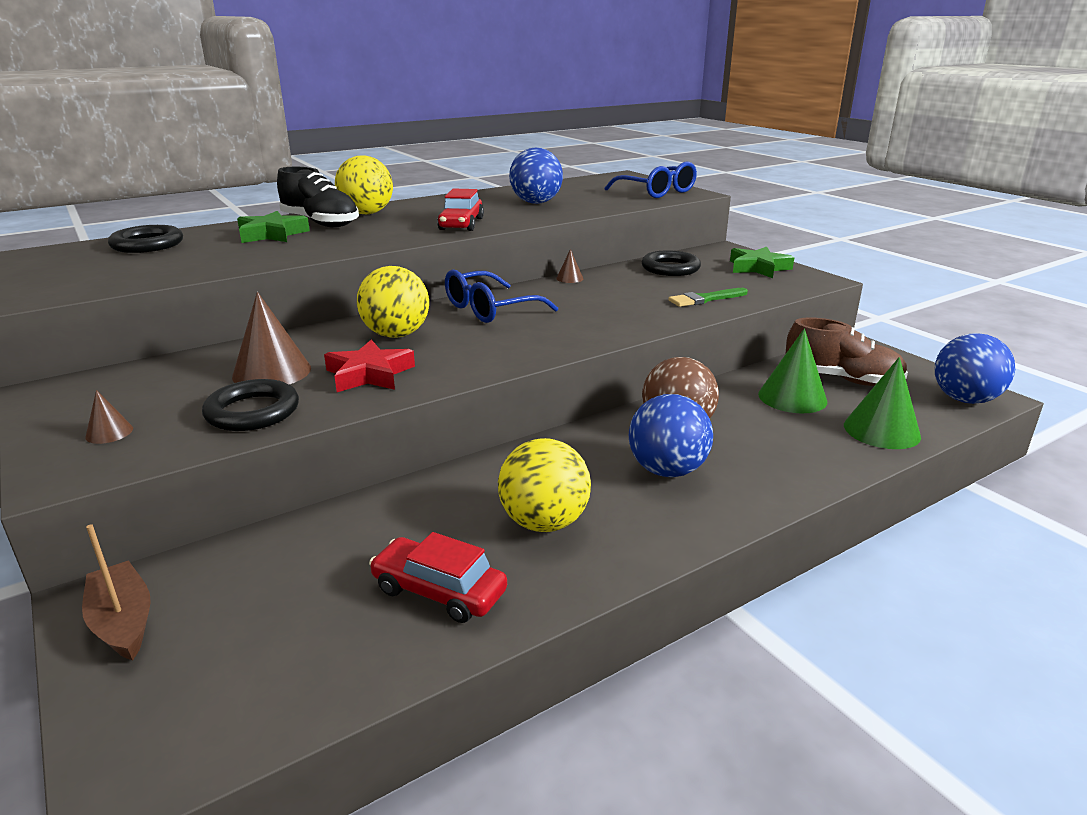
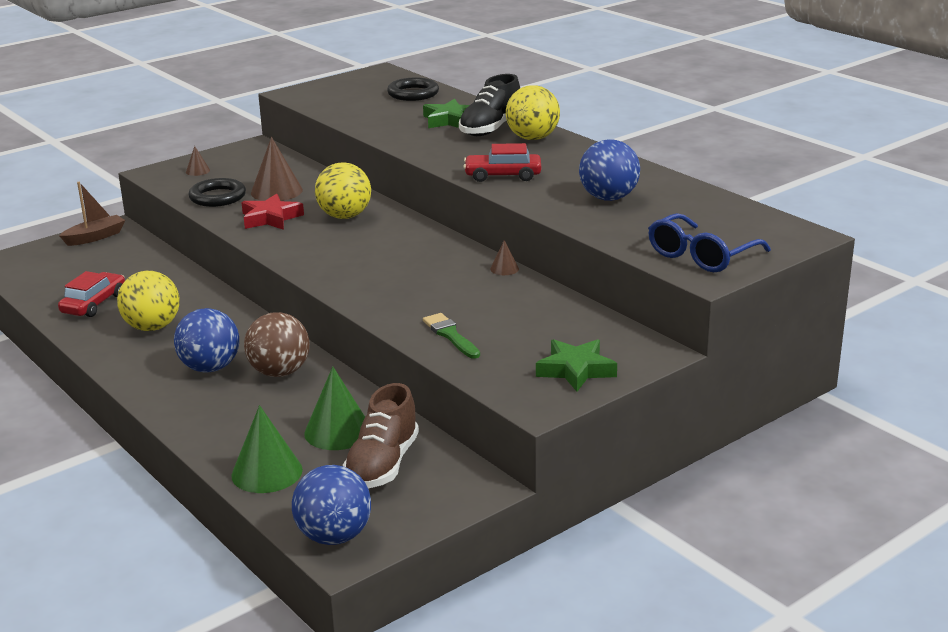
camera: 85 degrees right, 0 degrees up
(489, 309) = (406, 242): blue glasses -> none
(670, 268) = (556, 318): black ring -> none

